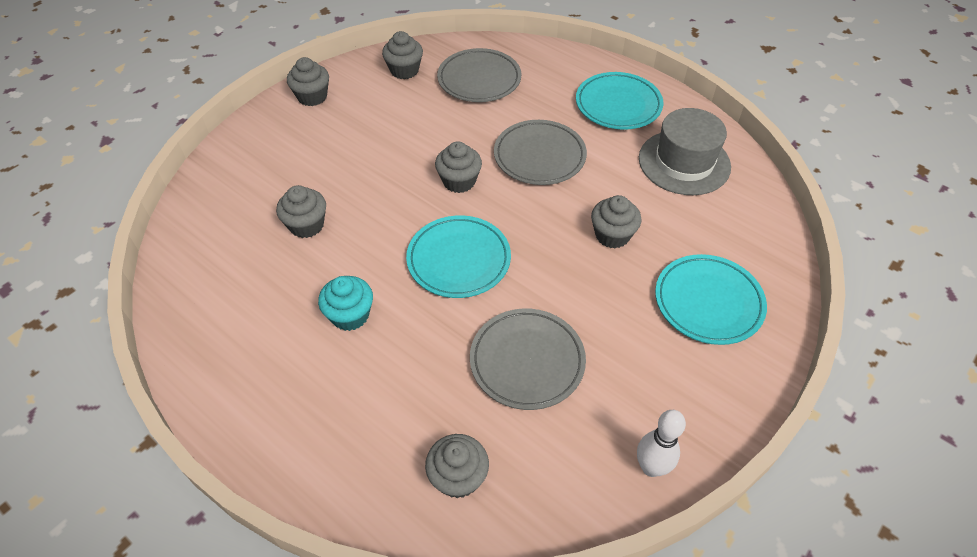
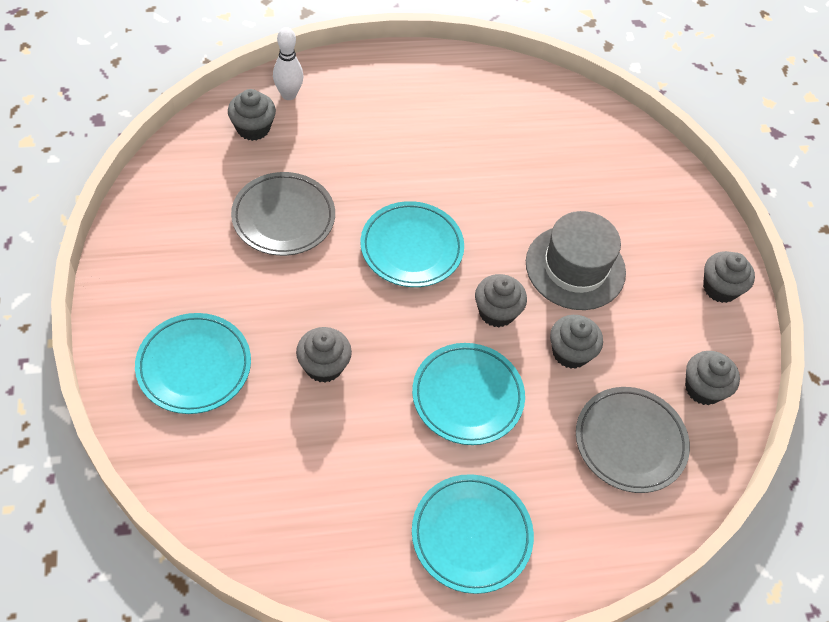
camera: 125 degrees right, 5 degrees up
(306, 225) = (545, 186): grey cupcake -> grey cupcake (570, 352)
(350, 315) = (429, 156): turquoise cupcake -> none
(539, 156) = (467, 396): grey plate -> turquoise plate
(651, 467) = (142, 216): white bowling pin -> white bowling pin (288, 95)
(684, 162) = (337, 510): grey hat -> grey hat (575, 267)

